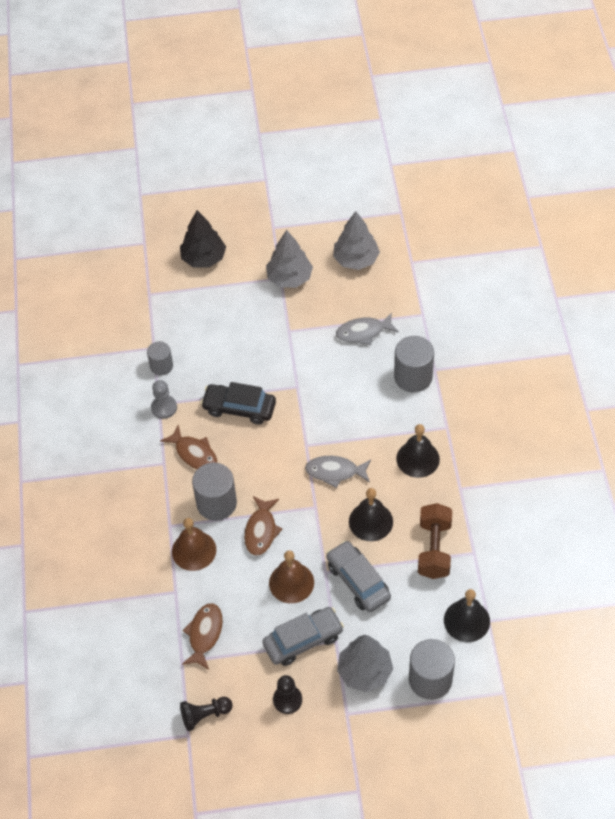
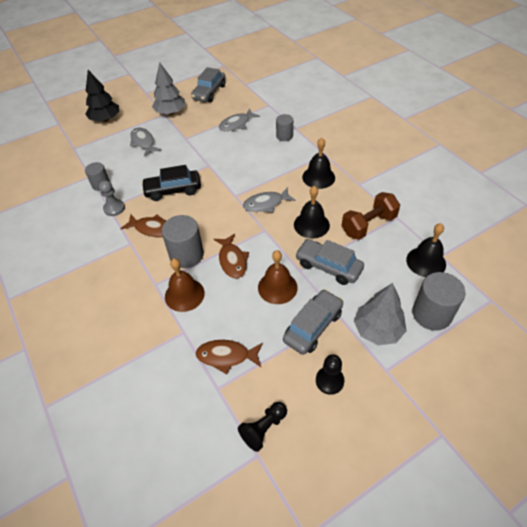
camera: 25 degrees left, 5 degrees down
(204, 634) = (226, 356): brown fish -> brown fish turned 75 degrees counterclockwise
(235, 317) = (143, 142): none -> grey fish
(356, 259) = (209, 92): grey tree -> grey car
(413, 377) = (284, 136): grey cylinder -> grey cylinder, size x0.61
(434, 549) = (368, 225): brown dumbbell -> brown dumbbell turned 75 degrees clockwise

